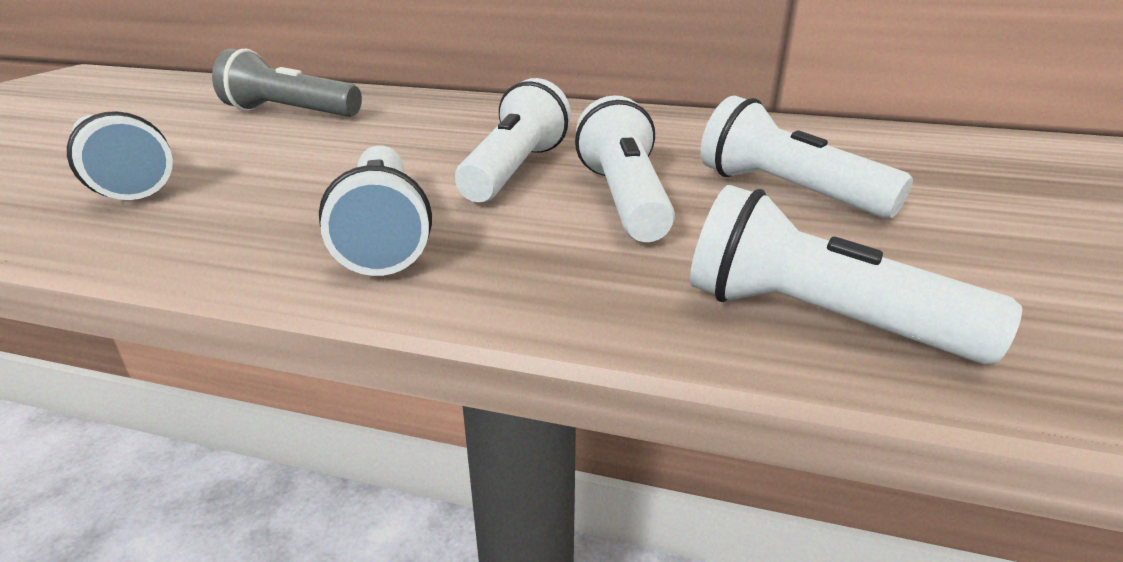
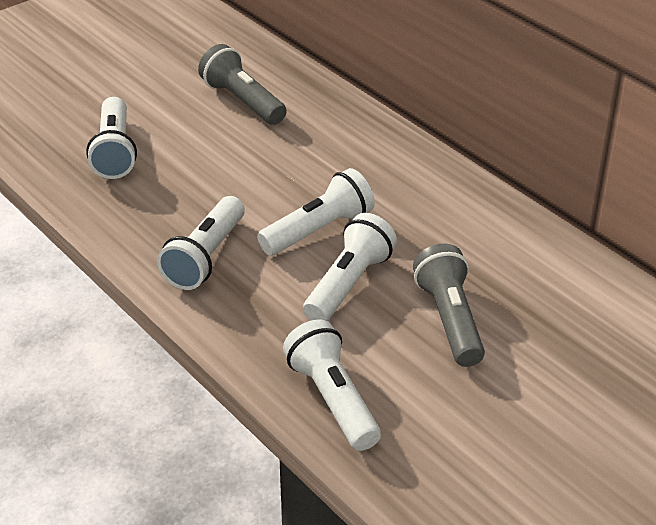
camera: 35 degrees right, 10 degrees up
(786, 191) = (449, 319): white flashlight -> grey flashlight

